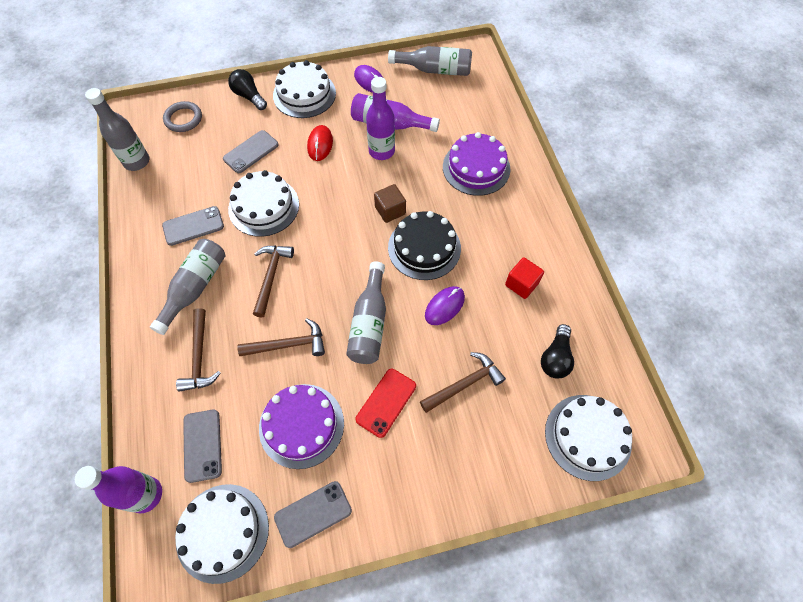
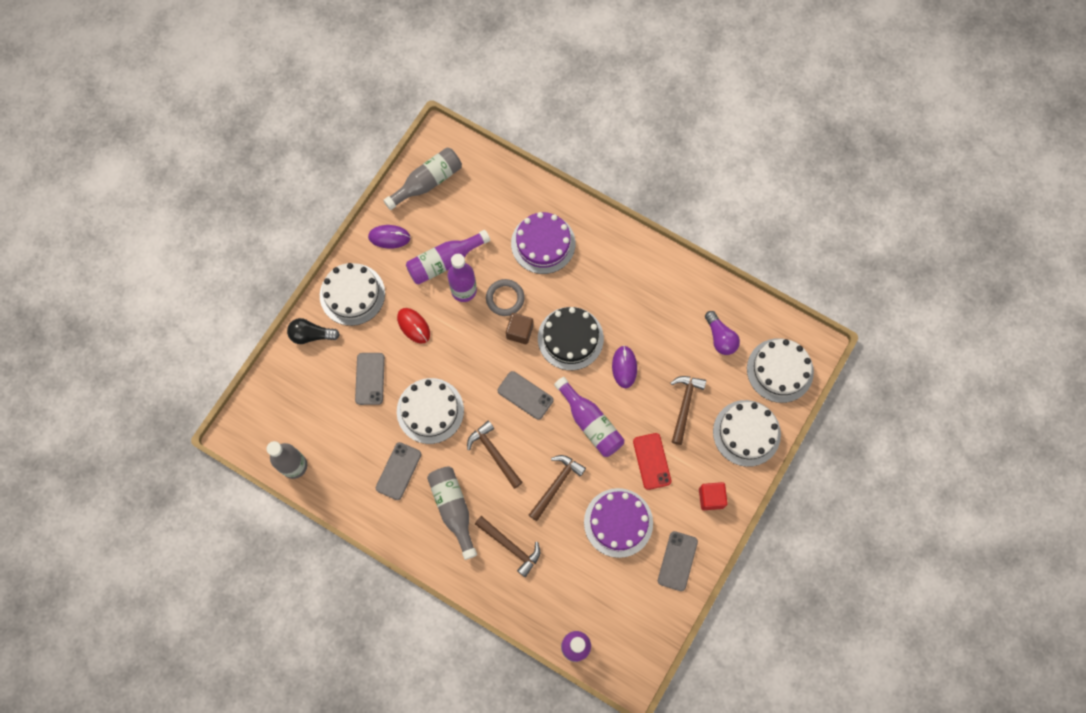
camera: 45 degrees left, 10 degrees up
(183, 119) = (284, 400): grey ring -> grey ring (505, 298)
(202, 445) = (575, 590): grey phone -> grey phone (525, 395)
(222, 532) = (640, 619): white cake -> white cake (746, 433)
(369, 323) = (590, 422): grey bottle -> purple bottle
(521, 284) = (655, 306): red cube -> red cube (711, 498)
(555, 358) = (720, 338): black light bulb -> purple light bulb

